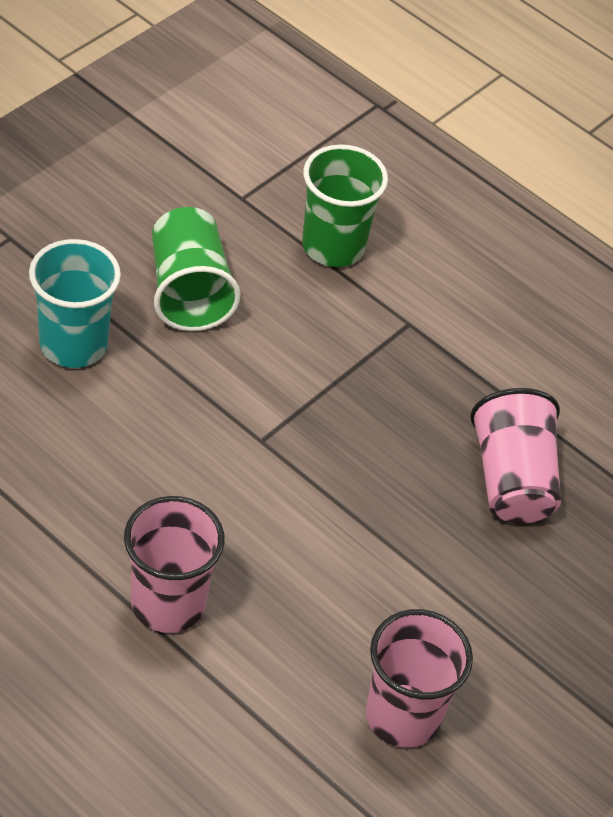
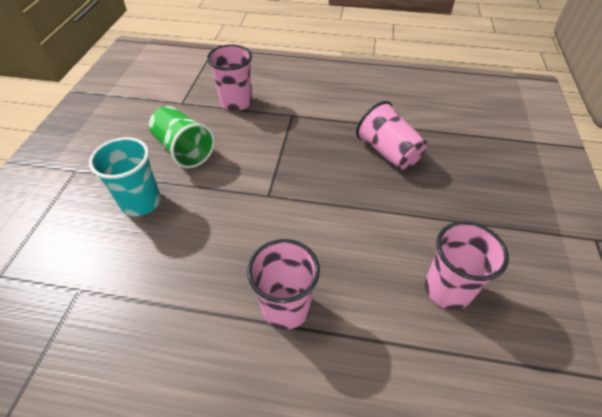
camera: 25 degrees left, 0 degrees up
(333, 246) = (236, 102): green cup -> pink cup

